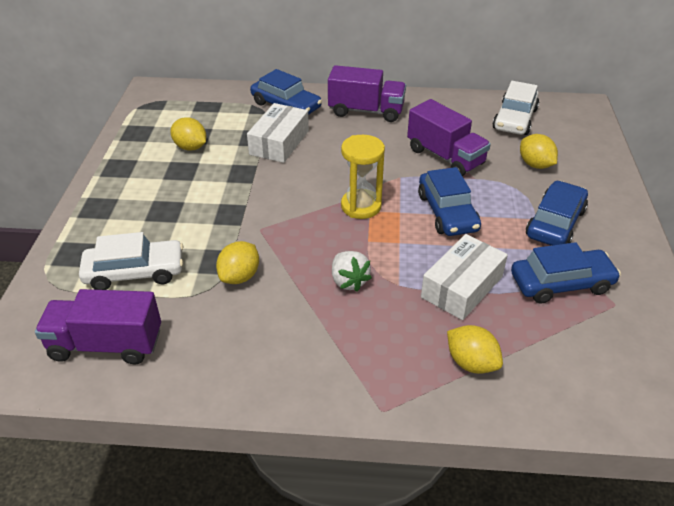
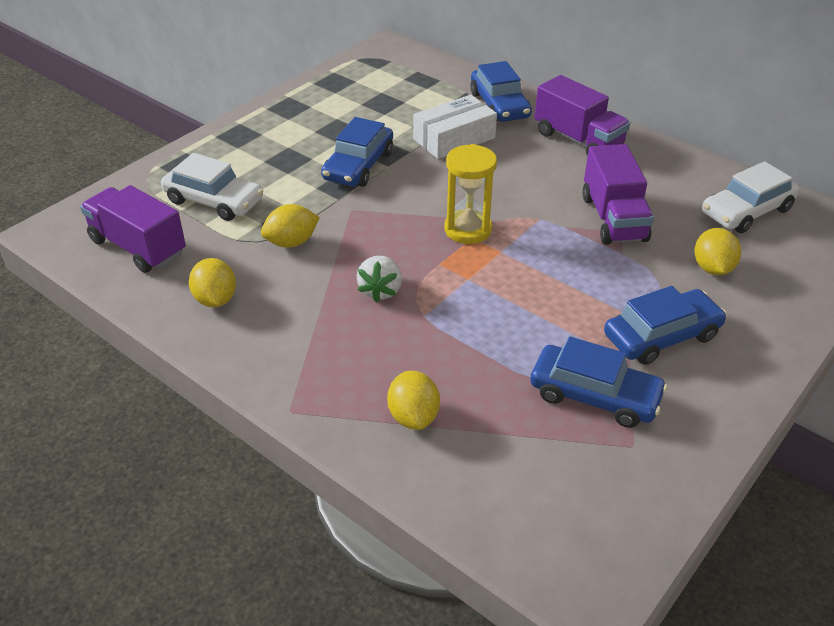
camera: 35 degrees right, 0 degrees up
(190, 147) = (367, 112): yellow lemon -> yellow lemon (215, 299)
(447, 212) = (550, 273): blue car -> blue car (358, 166)
(462, 287) = (484, 347): white box -> none

